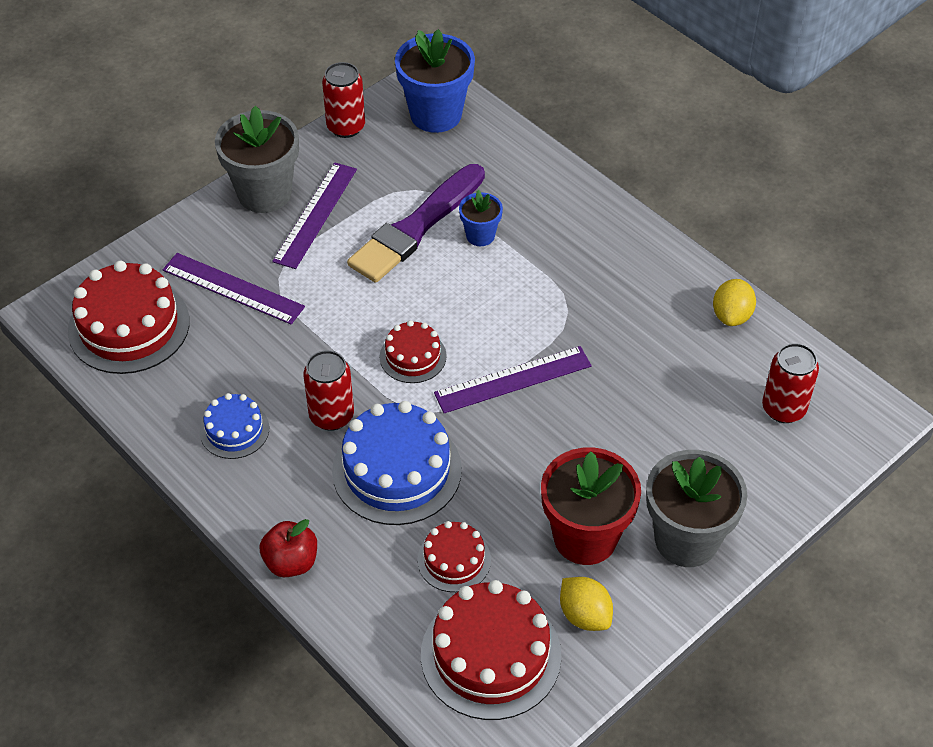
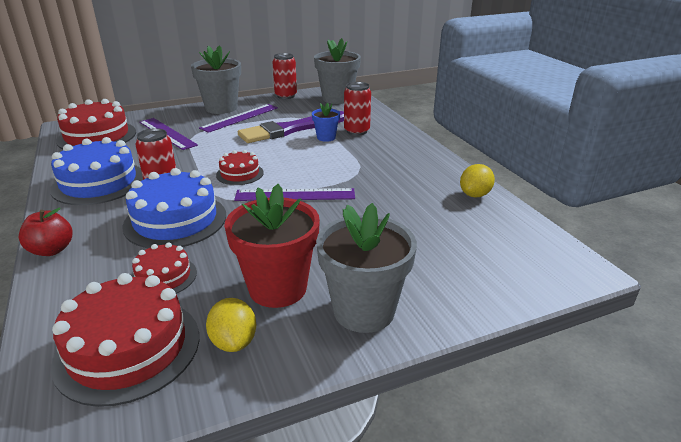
camera: 20 degrees right, 20 degrees down
(234, 430) = (99, 183): blue cake -> blue cake, size x1.83
(436, 114) = (337, 98): blue flower pot -> grey flower pot
(783, 409) = (495, 249): red can -> red can (356, 131)

